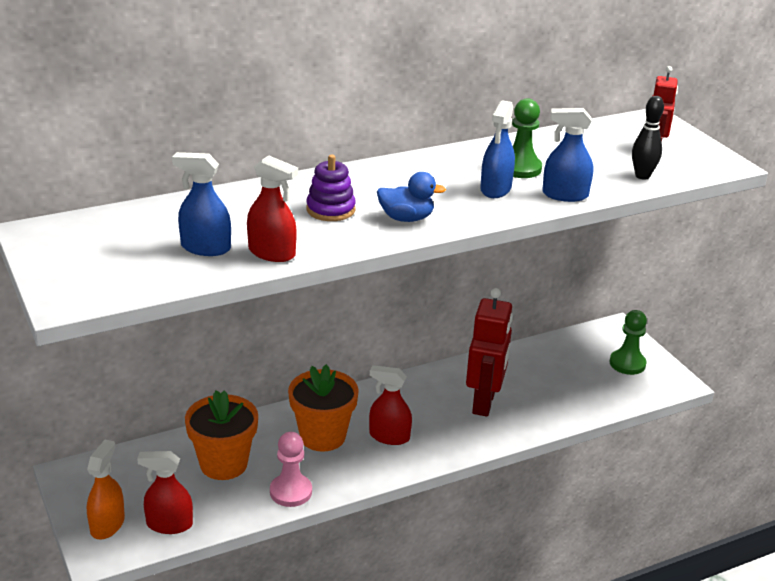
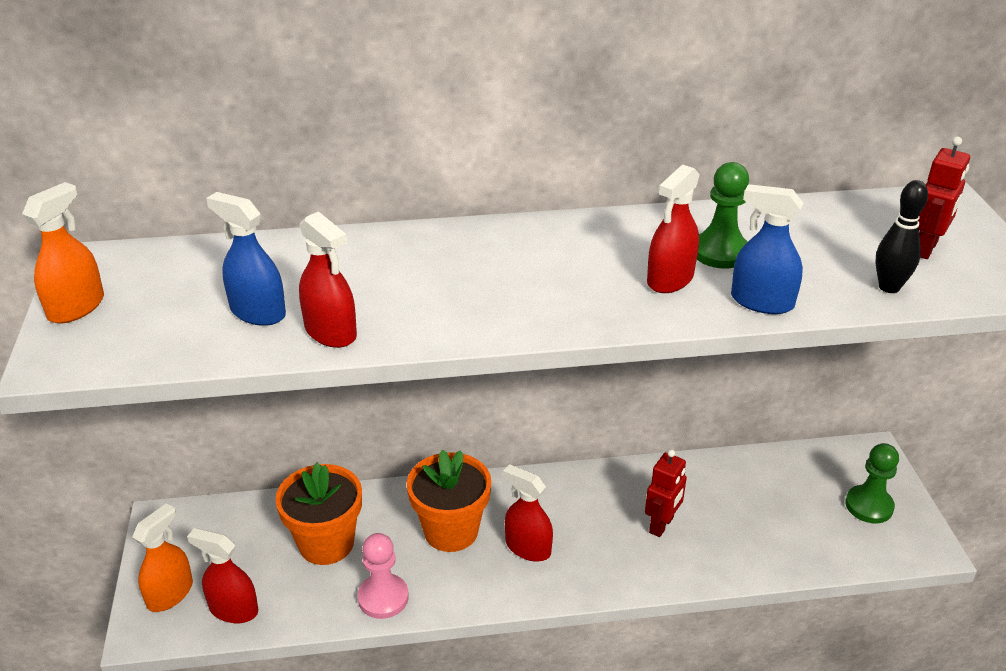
camera: 20 degrees right, 5 degrees up
(53, 264) = (76, 307): none -> orange spray bottle
(330, 210) = (440, 280): purple stacking toy -> none
(406, 218) = (527, 307): blue duck -> none
(484, 403) = (662, 525): red robot -> red robot, size x0.61
(495, 189) = (670, 279): blue spray bottle -> red spray bottle

